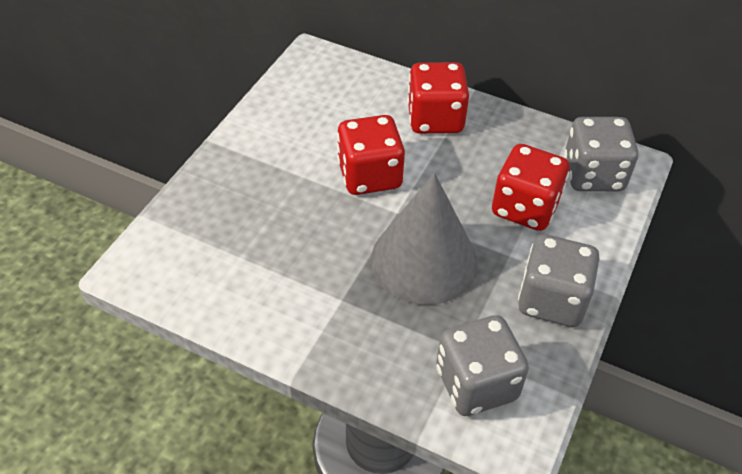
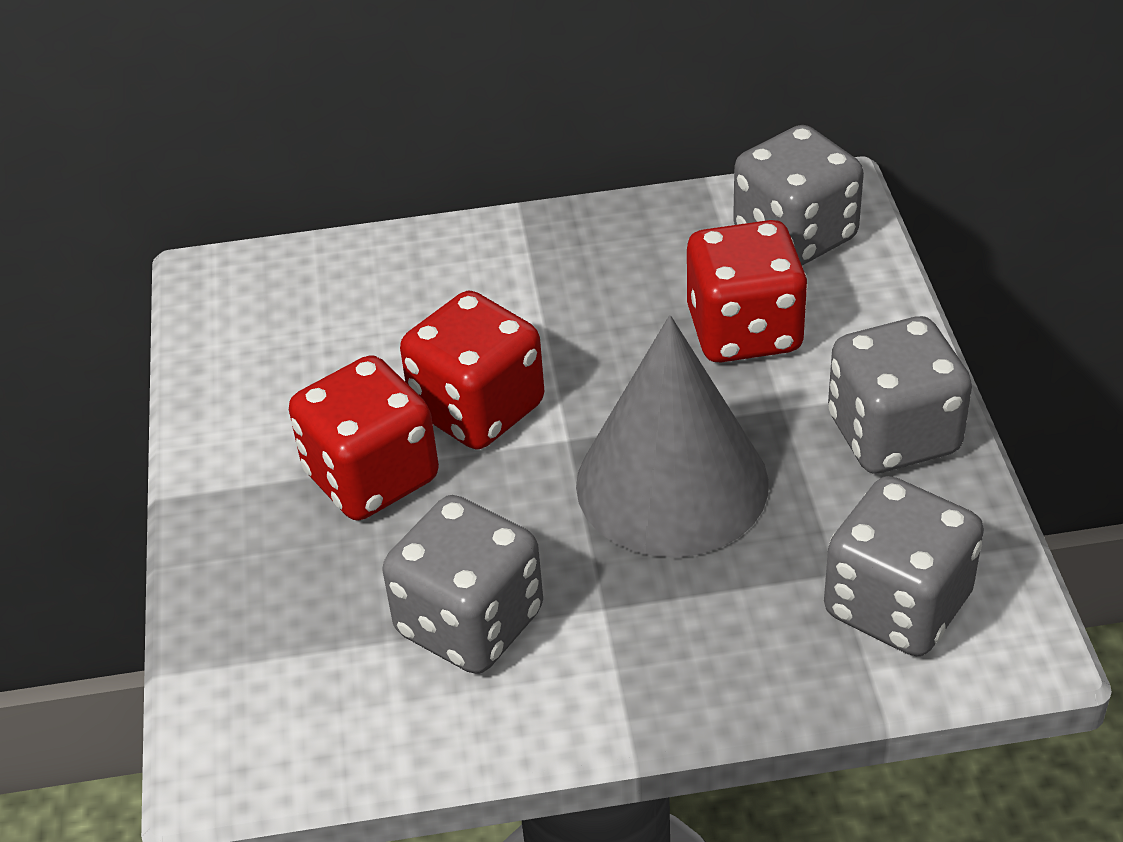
camera: 30 degrees left, 5 degrees down
(279, 270) = (470, 623): none -> grey dice
(435, 119) = (500, 275): red dice -> red dice (371, 476)

